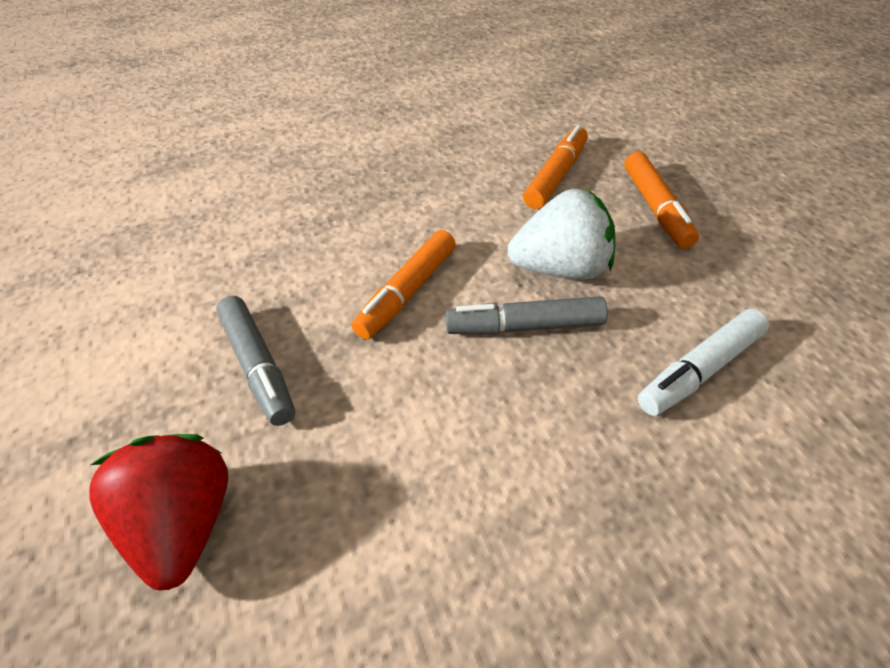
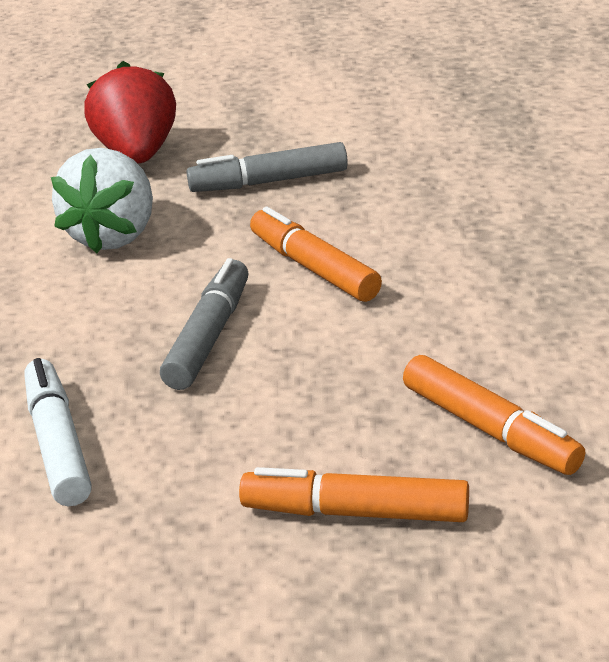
camera: 110 degrees right, 15 degrees down
(184, 523) = (138, 154): red strawberry -> red strawberry turned 105 degrees counterclockwise
(561, 268) = (282, 384): white strawberry -> white strawberry (114, 235)

